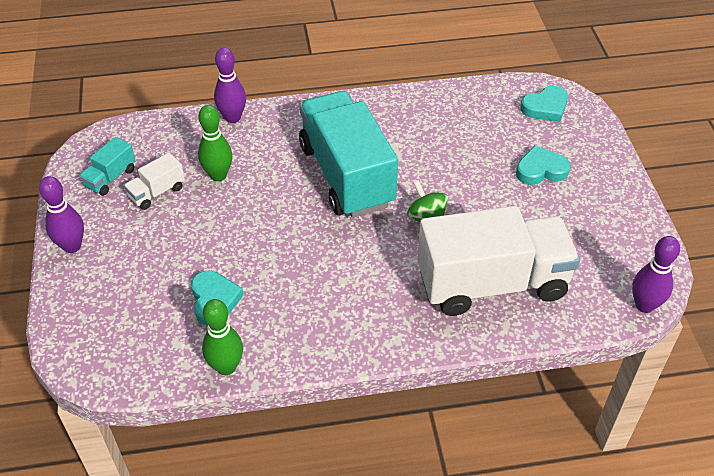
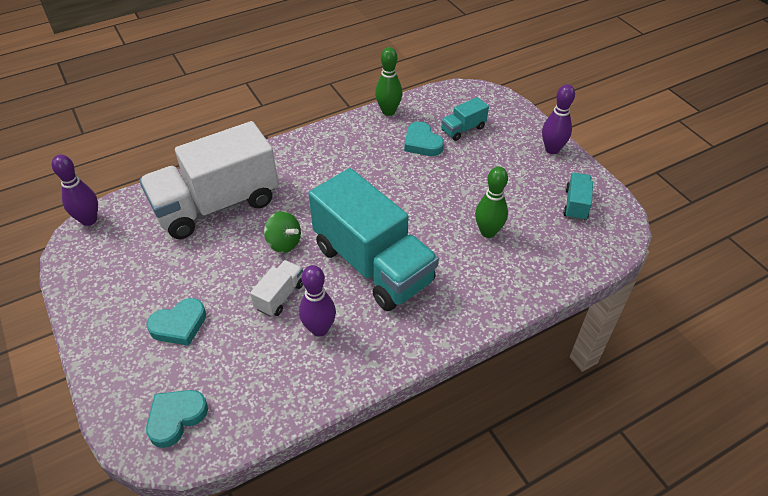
camera: 160 degrees right, 0 degrees up
(150, 306) = (463, 129): none -> turquoise truck
(157, 192) = (527, 203): white truck -> white truck (280, 296)
(233, 118) = (520, 295): purple bowling pin -> purple bowling pin (319, 329)

